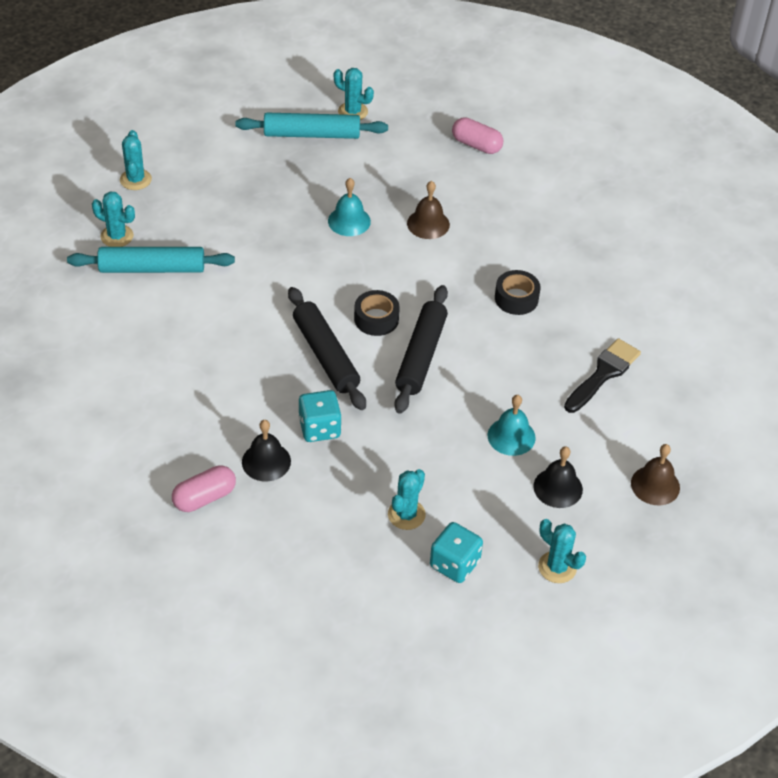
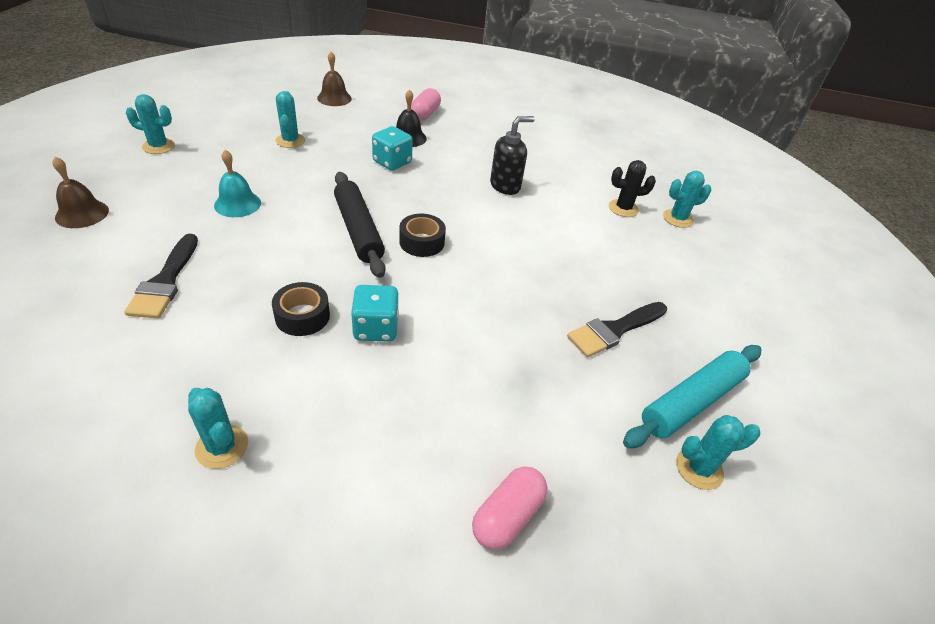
camera: 140 degrees right, 5 degrees down
(135, 179) = (738, 266): turquoise cactus -> turquoise cactus (222, 447)
(152, 268) = (623, 208): turquoise rolling pin -> black cactus
(234, 344) = (505, 186): none -> black soap dispenser
(305, 188) = (614, 330): none -> black brush
(325, 355) = (434, 203): black rolling pin -> none
(349, 221) = (537, 317): turquoise bell -> none
(428, 224) = (460, 354): brown bell -> brown bell (334, 98)
(454, 564) = (238, 129): turquoise dice -> turquoise dice (376, 328)
(476, 145) = (507, 516): pink capsule -> pink capsule turned 45 degrees counterclockwise
(558, 488) = (178, 186): black bell -> none

